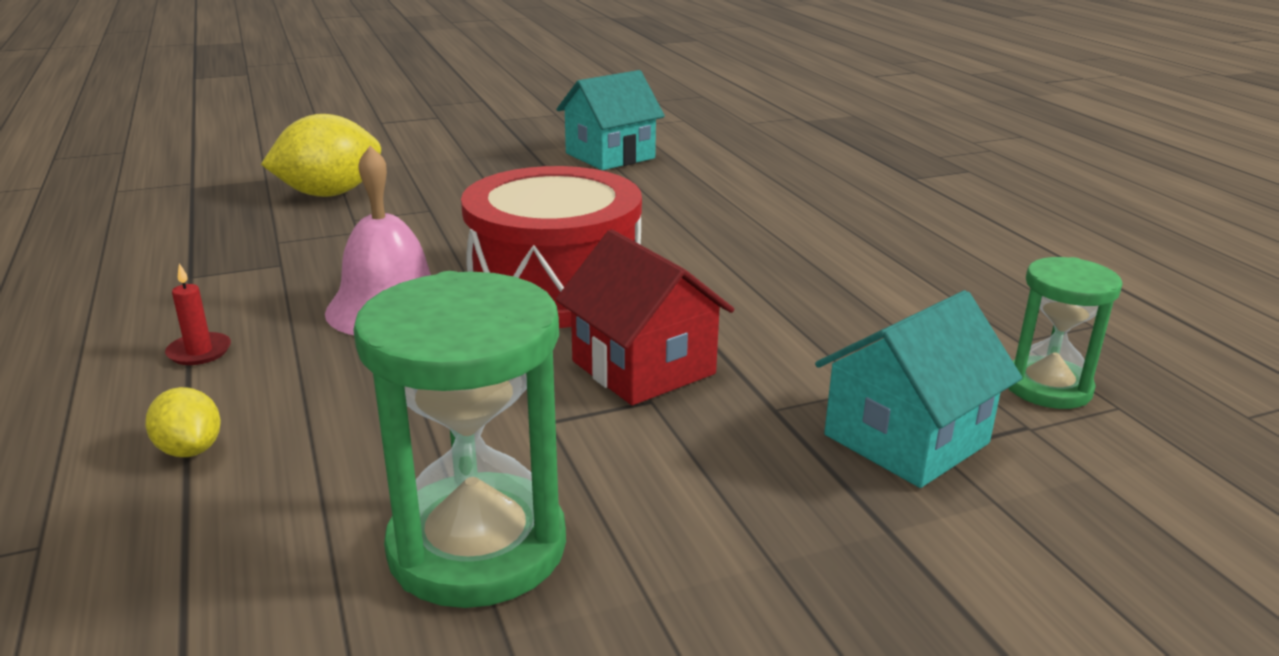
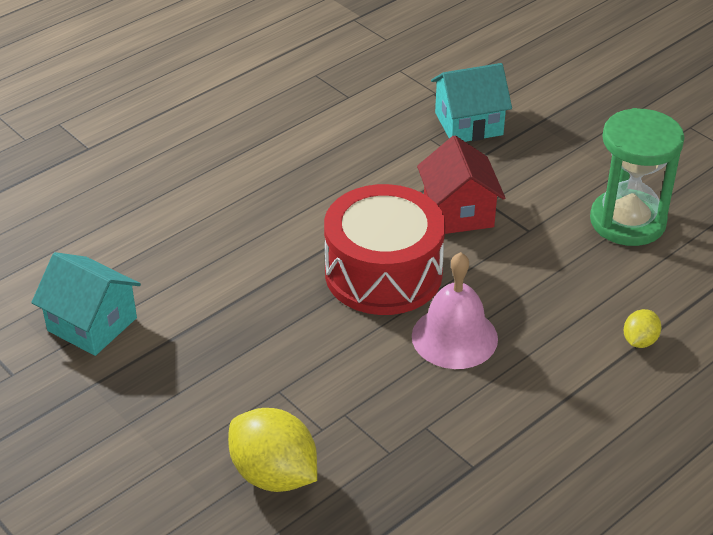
camera: 110 degrees left, 15 degrees up
(199, 352) = (560, 395): red candle -> none
(643, 367) = (458, 212): red house -> red house turned 45 degrees counterclockwise
(906, 439) = (468, 124): turquoise house -> turquoise house turned 45 degrees counterclockwise
(1047, 387) = (394, 88): green hourglass -> none

